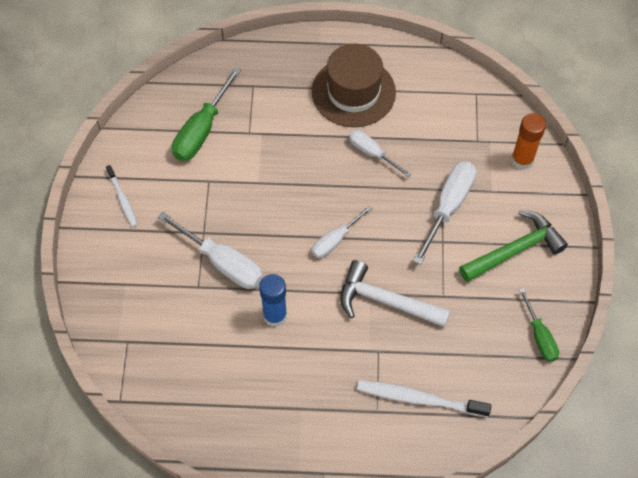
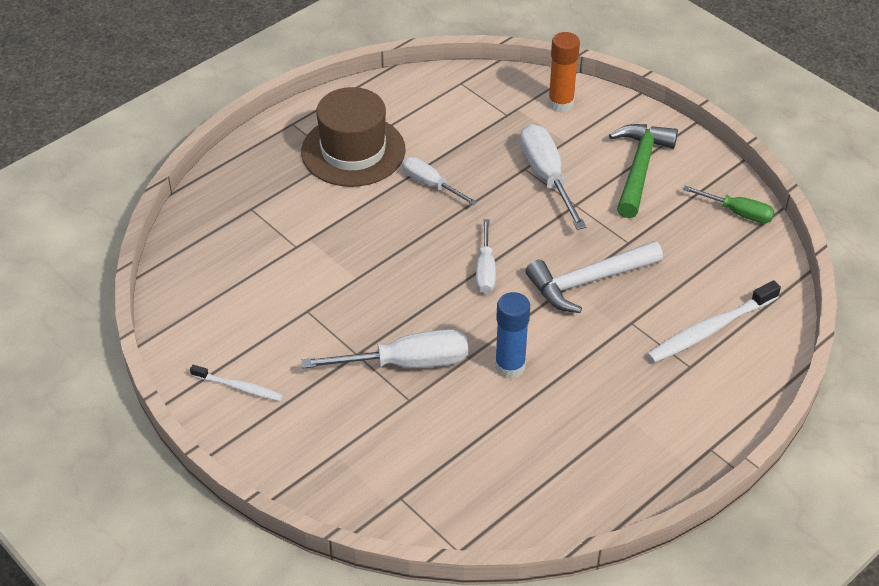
camera: 45 degrees left, 15 degrees down
(201, 131) = (247, 277): green screwdriver -> none
(371, 153) = (430, 184): white screwdriver -> white screwdriver turned 45 degrees clockwise

